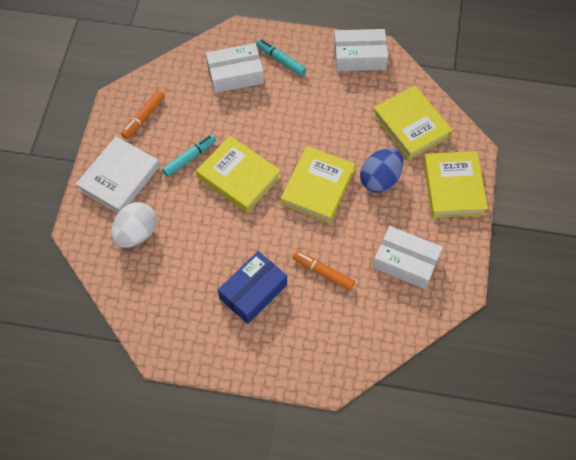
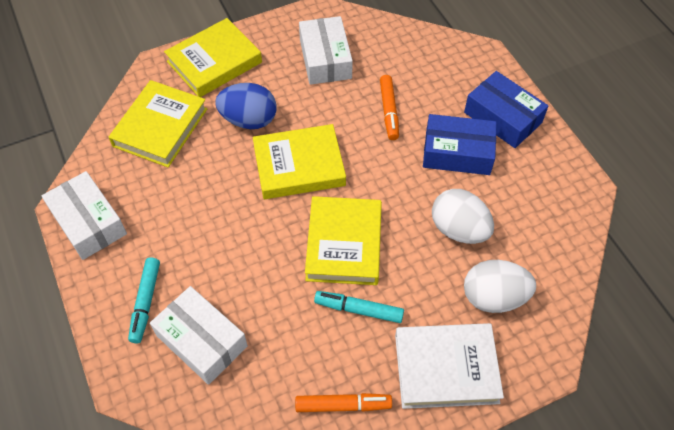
camera: 125 degrees left, 5 degrees down
(195, 248) = (459, 229): none -> white egg
(259, 347) = (502, 117): none -> blue box

